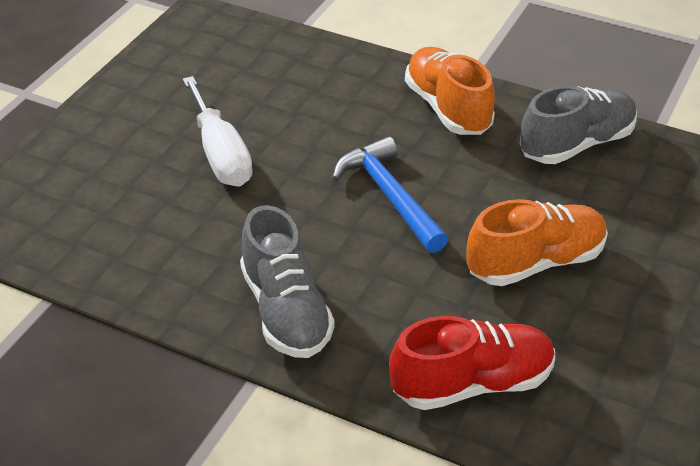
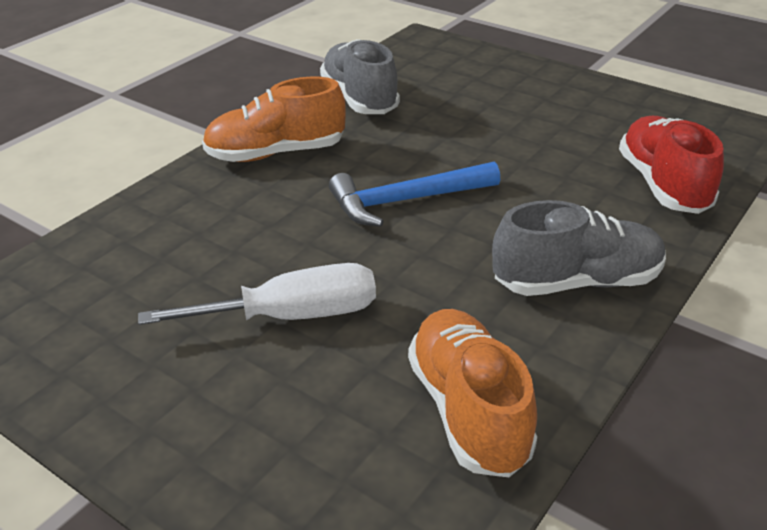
camera: 80 degrees left, 5 degrees down
(535, 263) = (513, 137): orange shoe -> orange shoe (468, 410)

